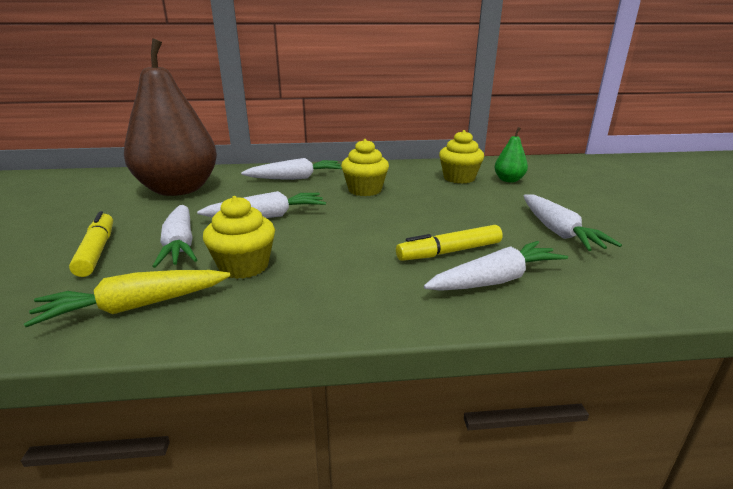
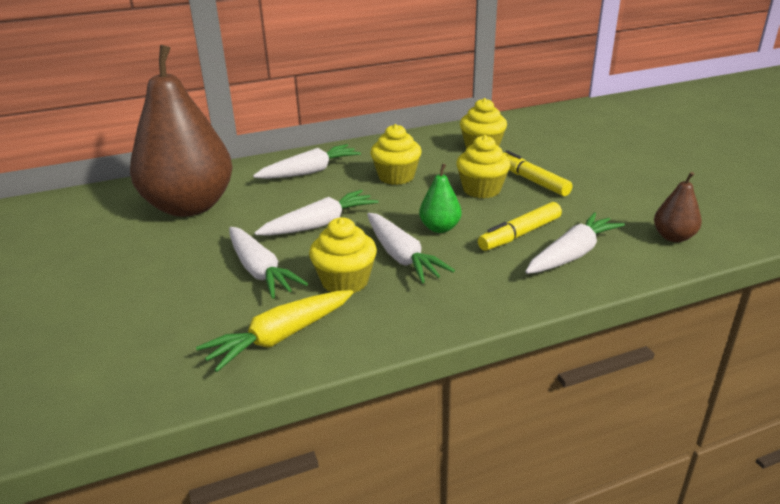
camera: 15 degrees left, 5 degrees up
(97, 251) = (179, 292): yellow marker -> yellow marker (532, 180)
(436, 209) = (481, 190): none -> yellow cupcake
(508, 180) = (531, 143): green pear -> green pear (440, 228)
(558, 231) = (601, 197): white carrot -> white carrot (401, 256)
(628, 281) = (673, 237): none -> brown pear

